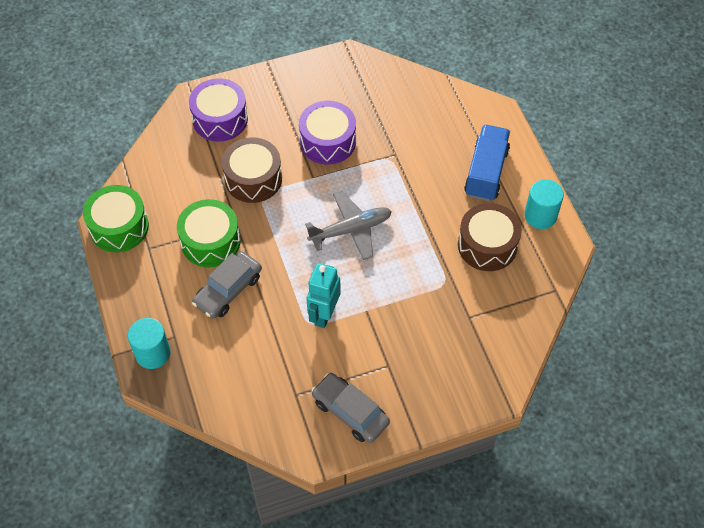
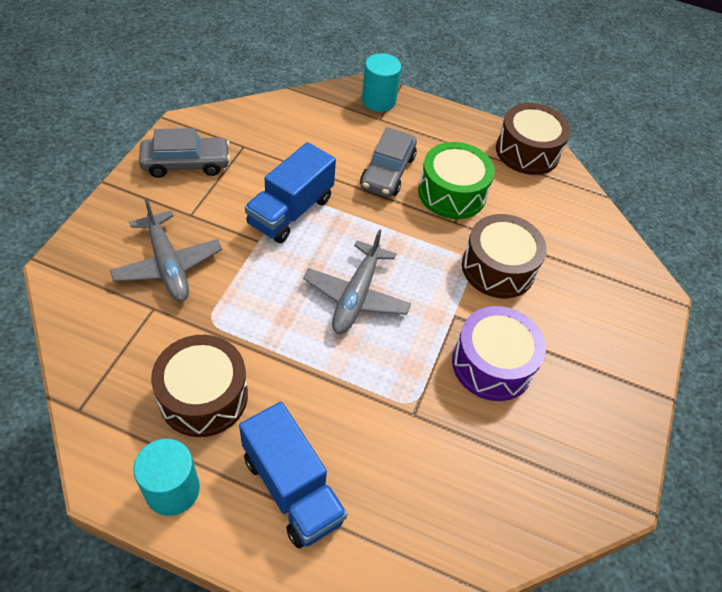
camera: 125 degrees right, 5 degrees down
(119, 227) = (527, 151): green drum -> brown drum
(220, 119) = (606, 296): purple drum -> none
(228, 290) = (387, 172): grey car -> grey car turned 150 degrees counterclockwise
(324, 314) = (291, 211): turquoise robot -> blue truck
(436, 339) = (168, 265): none -> grey plane

